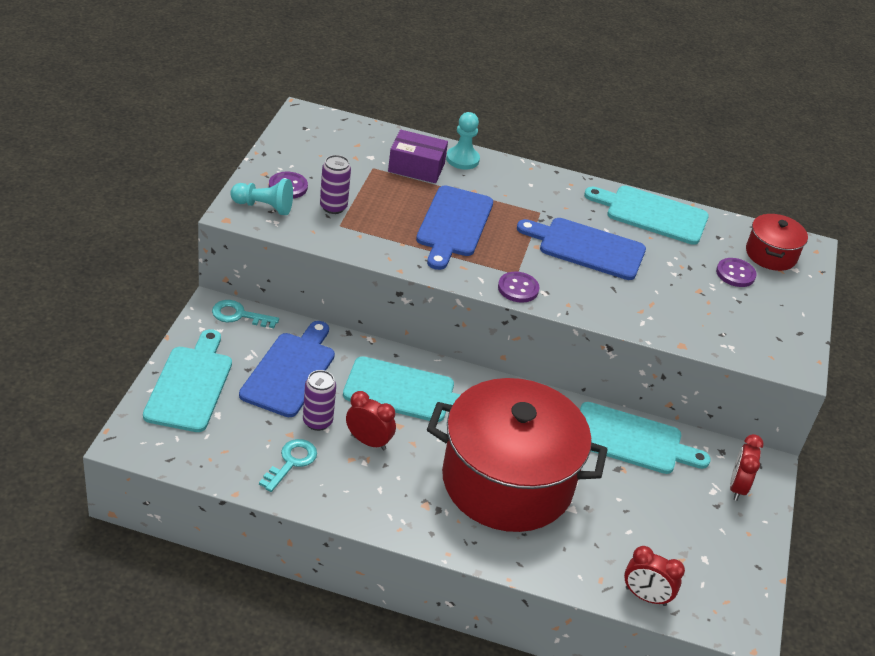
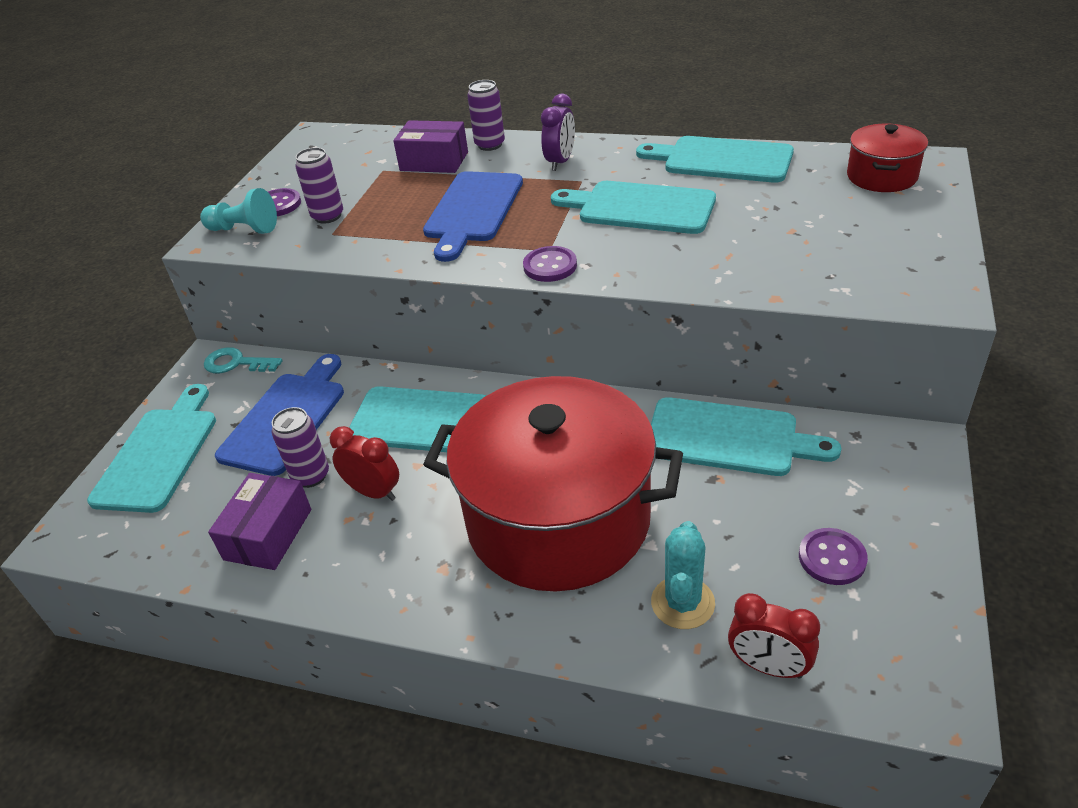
camera: 10 degrees right, 0 degrees up
(291, 462) = (268, 534): turquoise key -> purple box
(462, 159) = (490, 145): turquoise pawn -> purple can
(522, 190) = (560, 162): none -> purple clock
(587, 248) = (640, 208): blue cutting board -> turquoise cutting board
(592, 550) = (682, 603): none -> turquoise cactus
(735, 274) = (838, 204): purple button -> purple button (832, 558)
(737, 487) = (885, 480): red clock -> none

